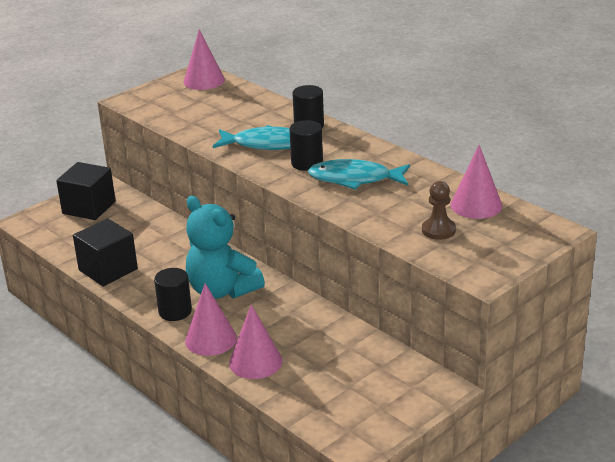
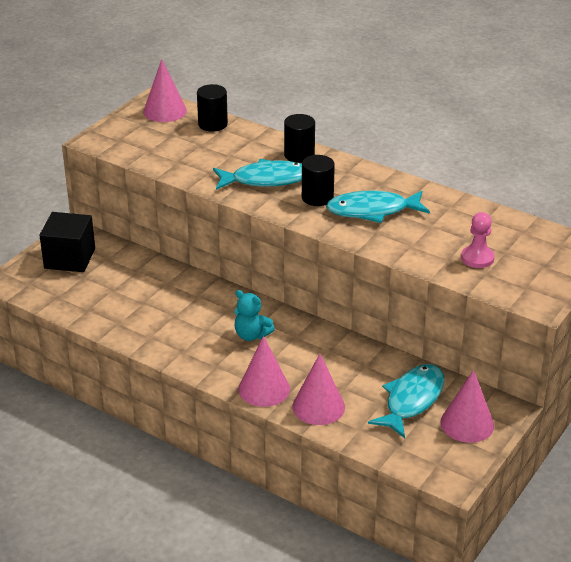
camera: 15 degrees left, 5 degrees up
(108, 270) = (124, 326): black cube -> none
(175, 311) = (214, 363): black cylinder -> black cylinder (213, 124)
(222, 290) = (251, 335): turquoise teddy bear -> turquoise teddy bear, size x0.52
(350, 367) = (412, 400): none -> turquoise fish
(438, 230) = (477, 258): brown pawn -> pink pawn
(476, 205) = (500, 227): pink cone -> pink cone (467, 423)

